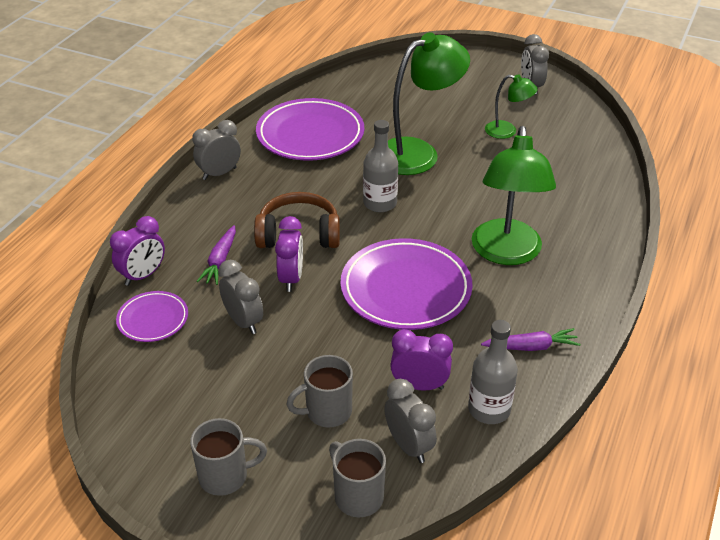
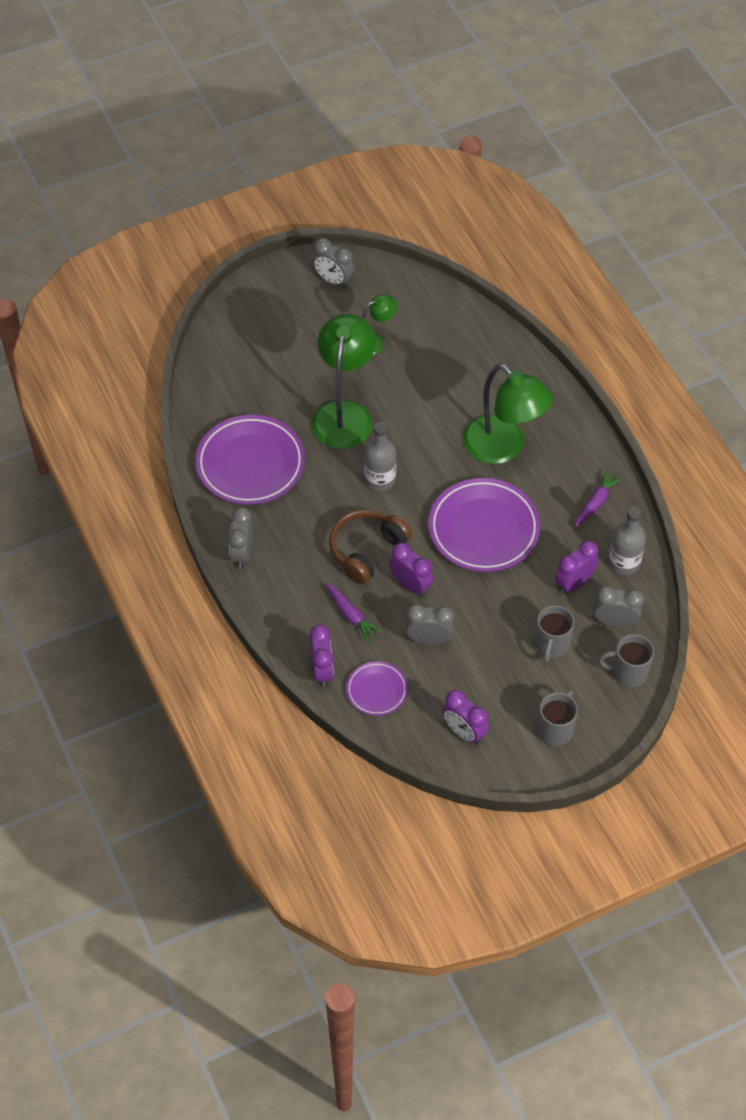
camera: 50 degrees left, 15 degrees up
(157, 405) = (464, 732): none -> purple clock

